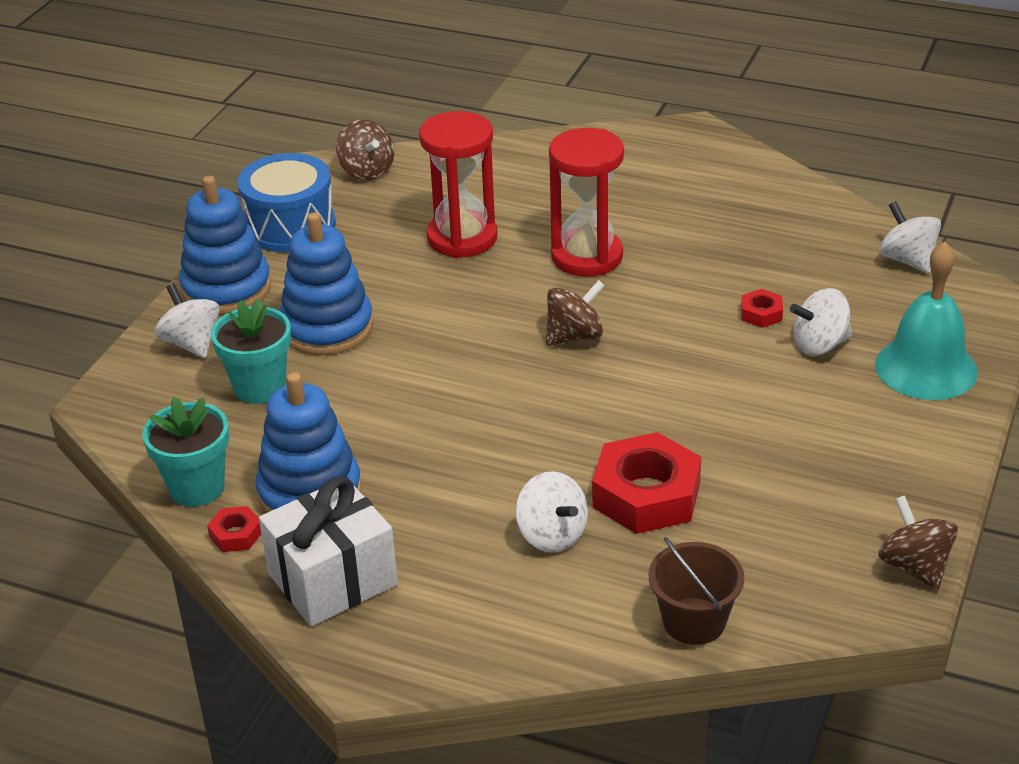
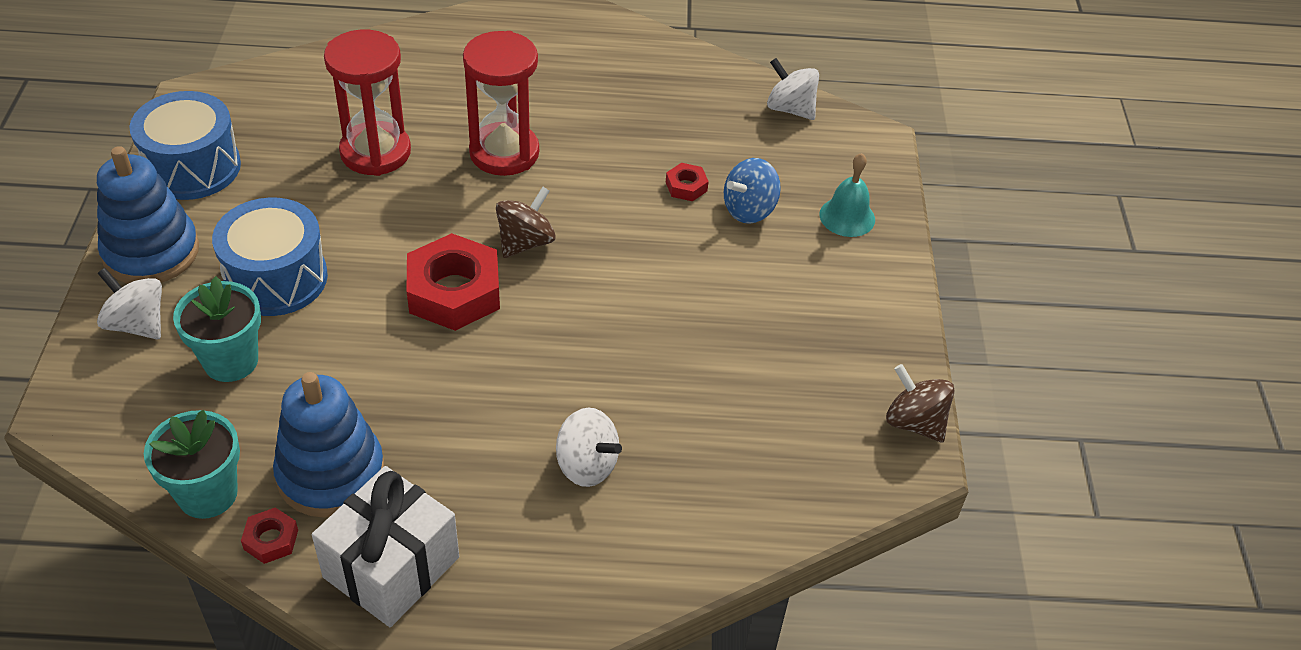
camera: 25 degrees left, 10 degrees up
(327, 327) = (276, 278): blue stacking toy -> blue drum
(366, 171) = (249, 91): brown spinning top -> none
(646, 495) = (657, 401): red nut -> red nut (454, 292)
(694, 621) = (750, 526): brown bucket -> none
(820, 345) = (749, 210): white spinning top -> blue spinning top
(926, 368) = (847, 217): turquoise bell -> turquoise bell, size x0.61

